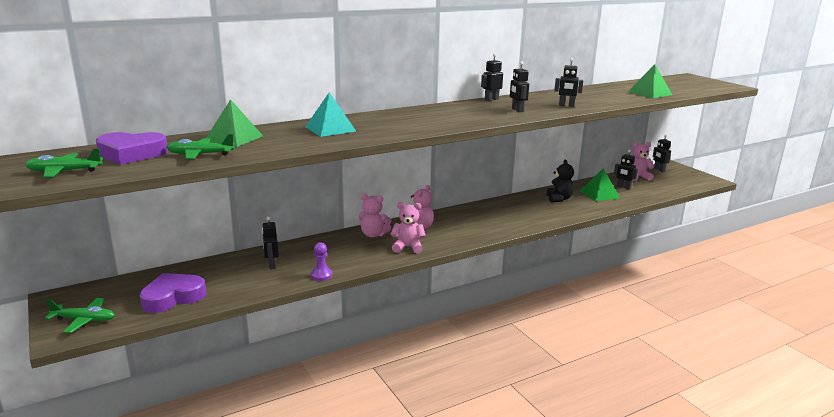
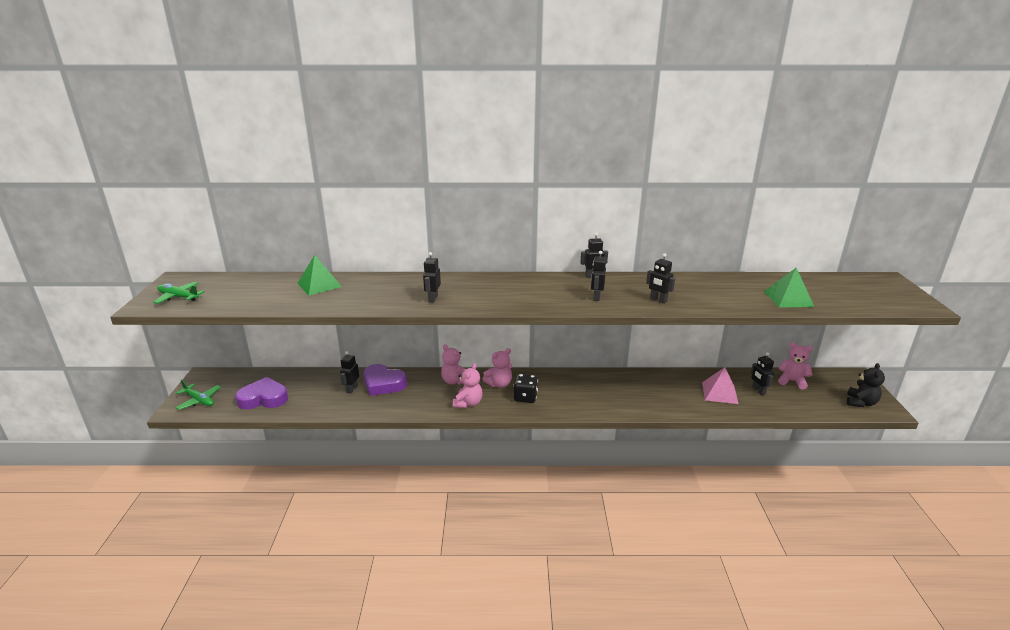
camera: 30 degrees right, 5 degrees up
(131, 154) = (236, 288): purple heart -> purple heart (383, 384)
(200, 155) = (274, 299): green plane -> none
(321, 275) = (375, 411): purple pawn -> none
(330, 129) = (400, 289): turquoise pyramid -> none
(408, 247) = (468, 403): pink teddy bear -> pink teddy bear turned 75 degrees clockwise
(454, 231) = (525, 397): none -> black dice
(559, 199) = (668, 387): black teddy bear -> black teddy bear (860, 403)
(599, 194) = (719, 392): green pyramid -> pink pyramid
(659, 170) = (831, 377): black robot -> black robot (433, 299)

